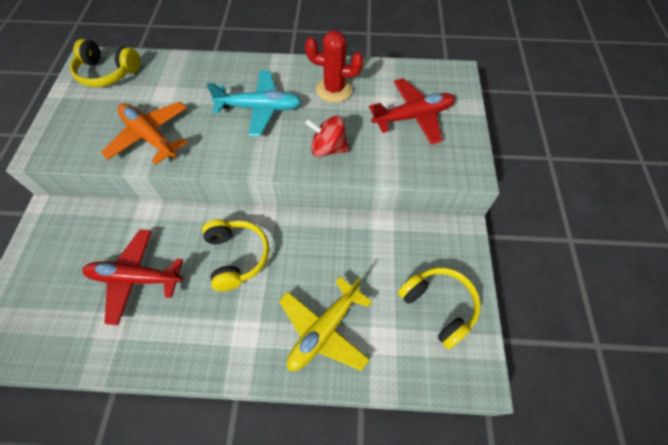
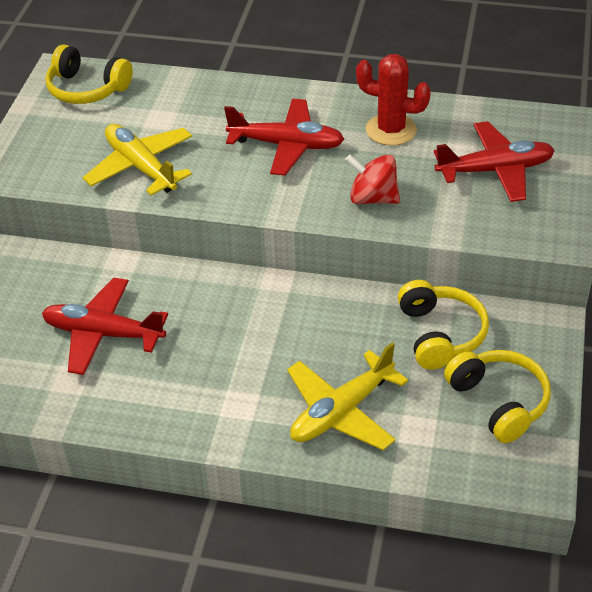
camera: 10 degrees right, 15 degrees down
(150, 137) = (141, 167): orange plane -> yellow plane
(237, 257) = (236, 323): yellow headphones -> yellow headphones (440, 334)
(259, 108) = (286, 145): turquoise plane -> red plane

